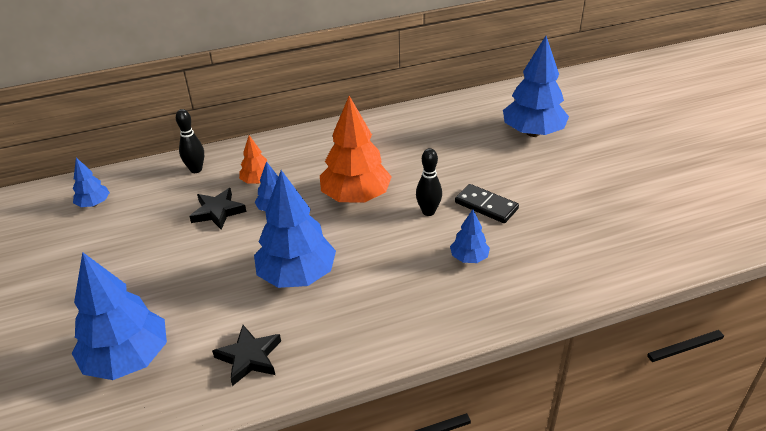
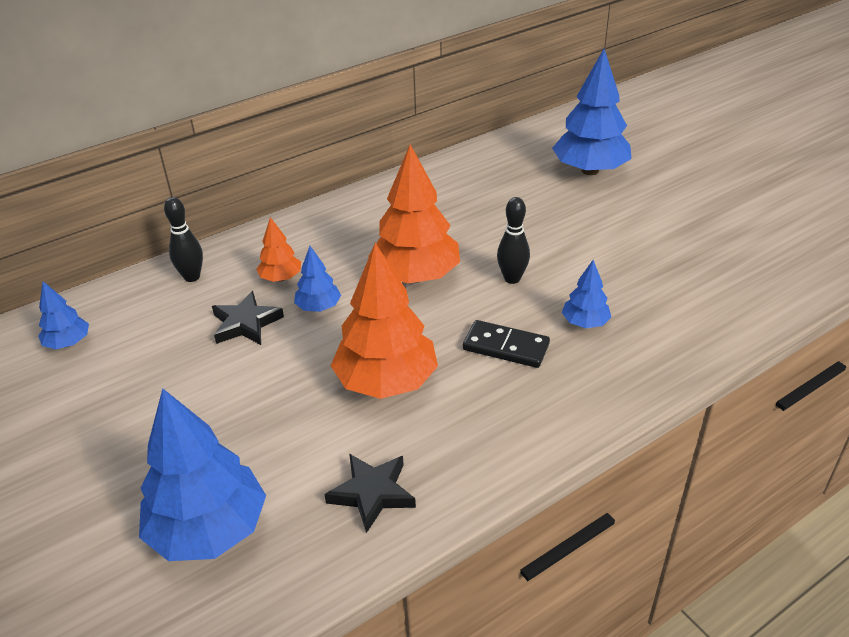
camera: 15 degrees left, 0 degrees up
(297, 275) = (386, 382): blue tree -> orange tree
(486, 206) = (576, 260): black domino -> black domino (506, 347)

